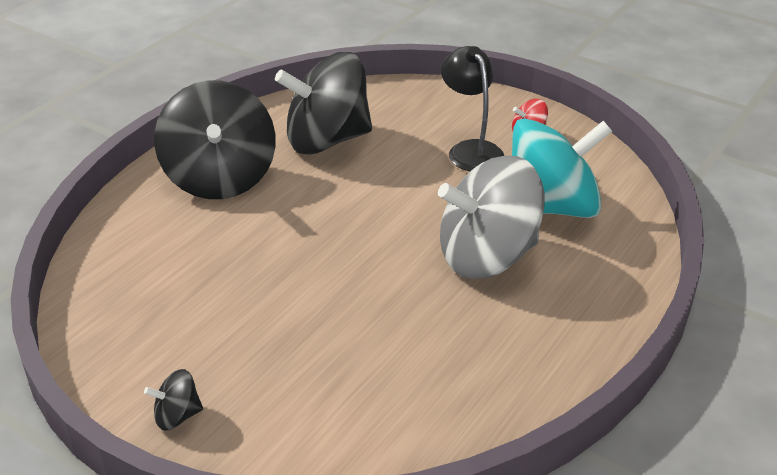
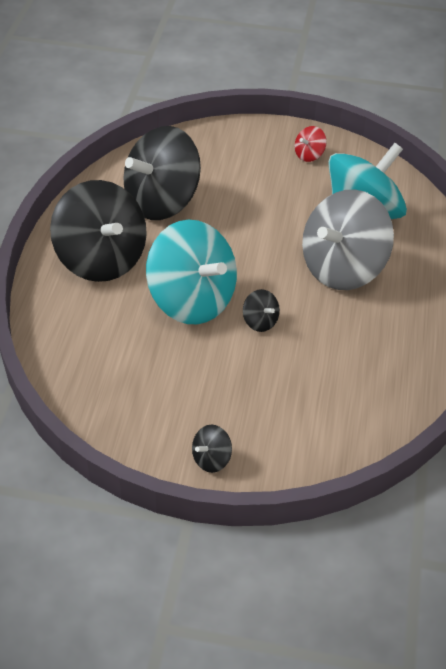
camera: 25 degrees left, 10 degrees up
(285, 243) = (192, 300): none -> turquoise spinning top
(346, 286) = (260, 321): none -> black spinning top
(470, 150) = (276, 181): black lamp -> none

